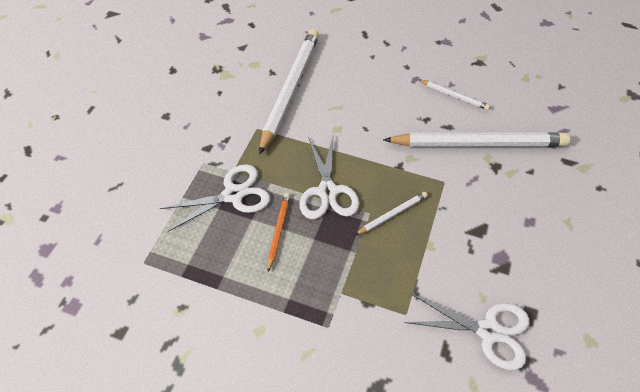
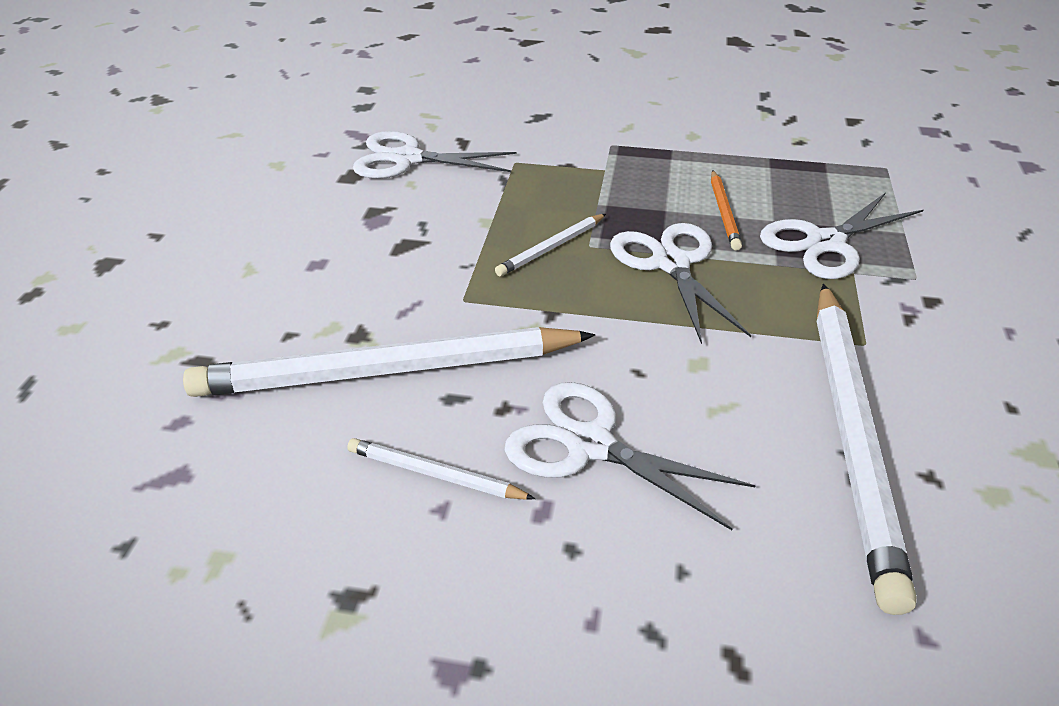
camera: 170 degrees right, 15 degrees down
(393, 99) = (590, 445): none -> white scissors

